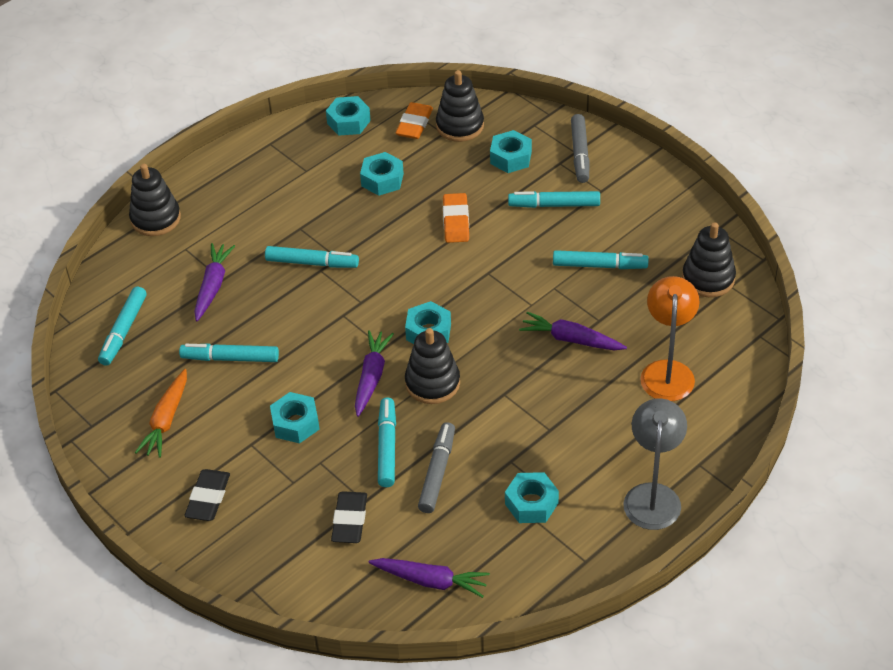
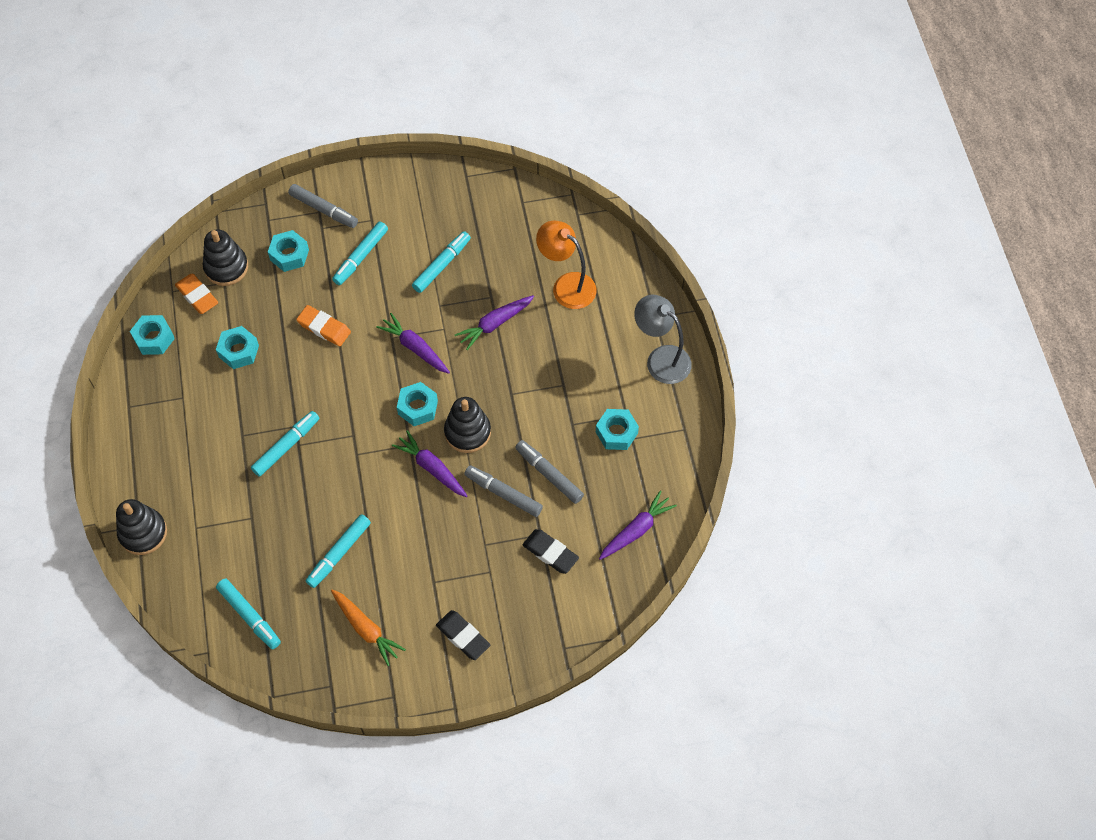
camera: 60 degrees left, 15 degrees up
(213, 286) = (253, 528): purple carrot -> purple carrot (415, 348)
(295, 423) = (437, 542): turquoise nut -> none
(387, 447) = (503, 493): turquoise marker -> grey marker
(708, 278) = (505, 210): black stacking toy -> none

